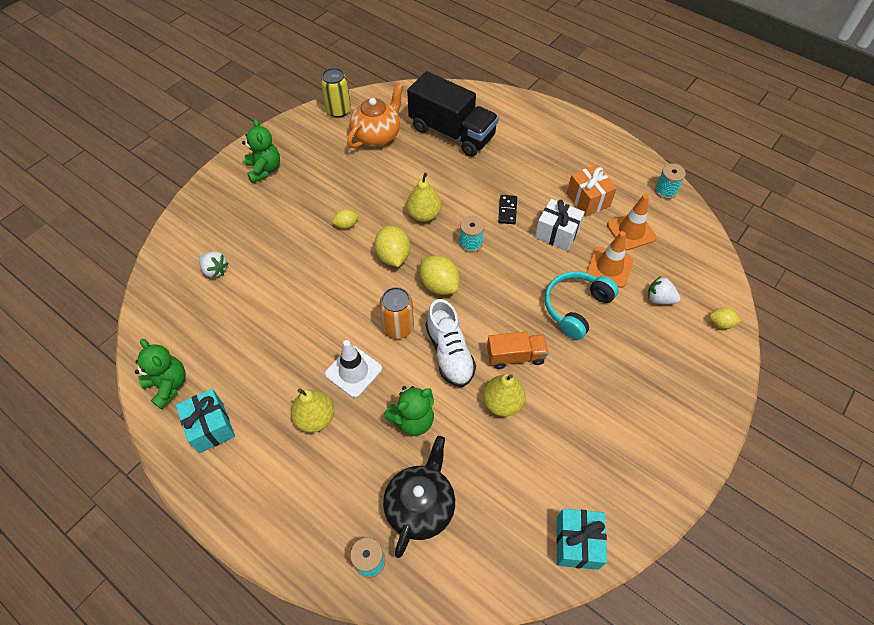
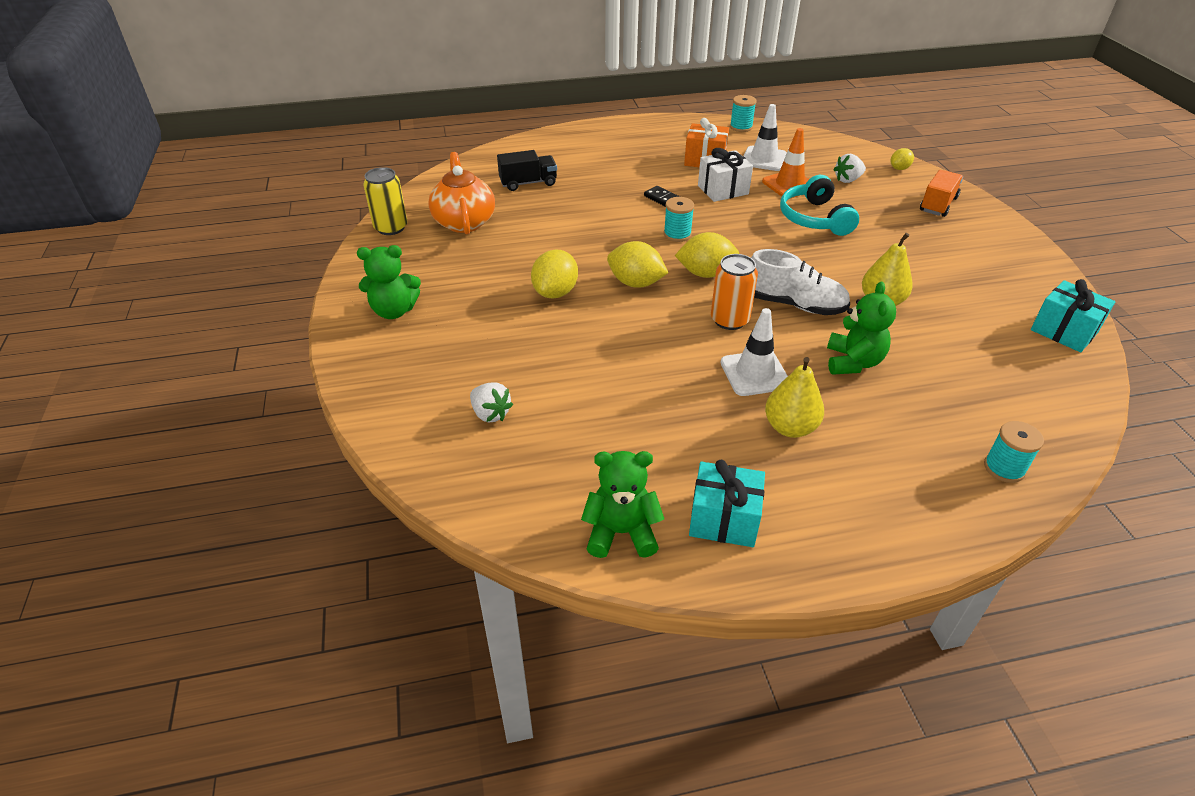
camera: 50 degrees left, 15 degrees down
(215, 270) = (490, 414): white strawberry -> white strawberry turned 60 degrees clockwise
(264, 170) = (394, 311): green teddy bear -> green teddy bear turned 150 degrees clockwise
(346, 225) = (555, 292): yellow lemon -> yellow lemon, size x1.76
(420, 506) = (960, 403): black teapot -> none
(424, 215) = (608, 243): yellow pear -> none
(452, 132) = (528, 183): black truck -> black truck, size x0.53
(515, 356) = (835, 271): orange truck -> orange truck (938, 204)
(631, 231) = (764, 159): orange traffic cone -> white traffic cone

